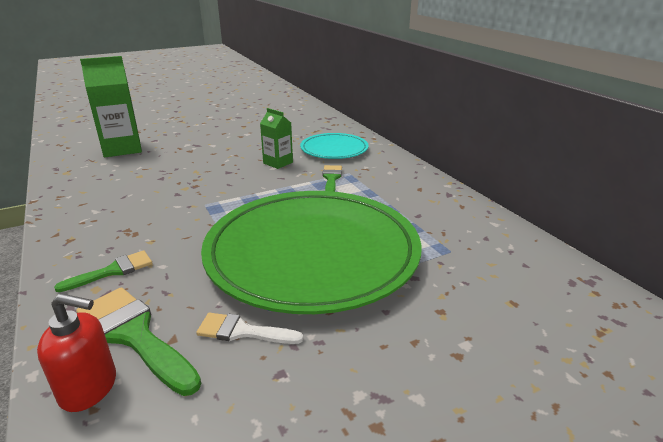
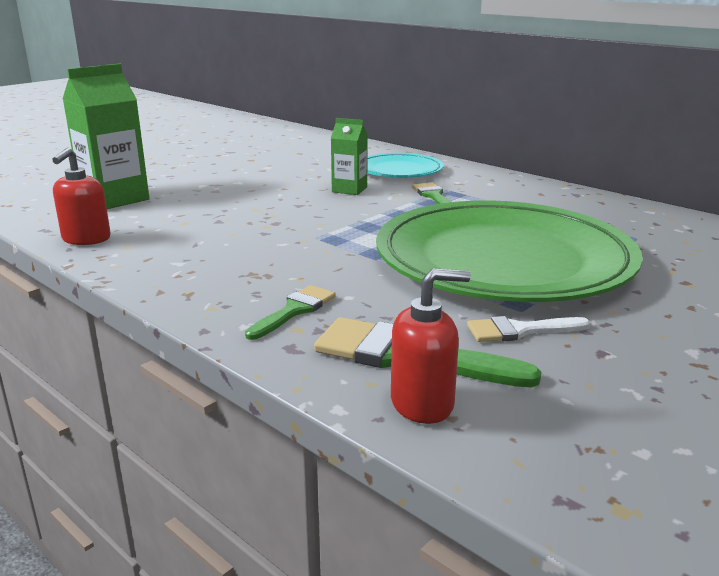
camera: 20 degrees left, 5 degrees down
(67, 180) = (86, 239): none -> red soap dispenser

